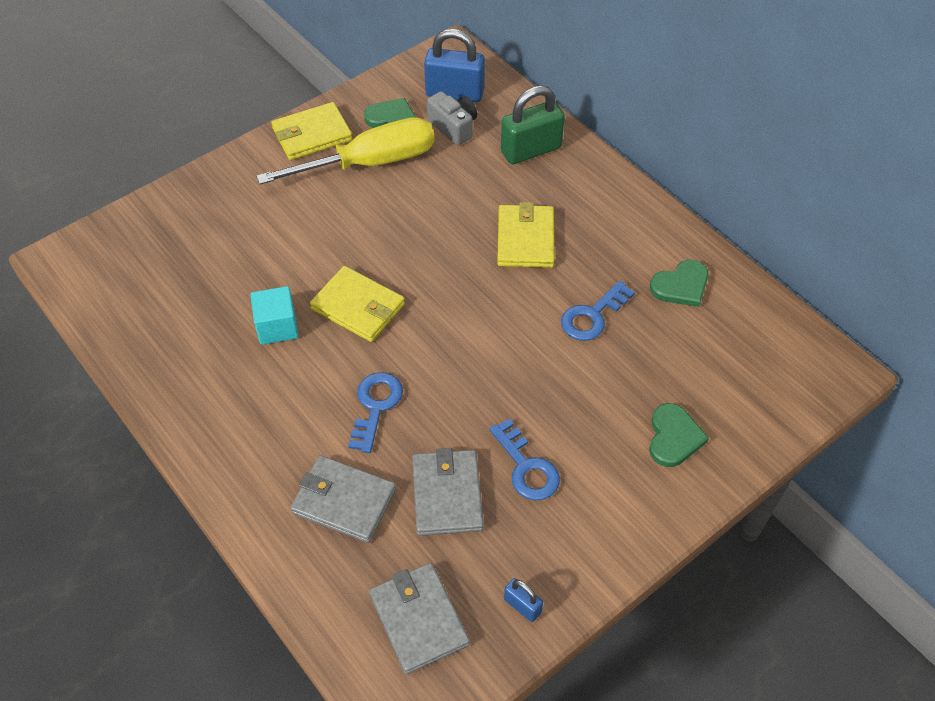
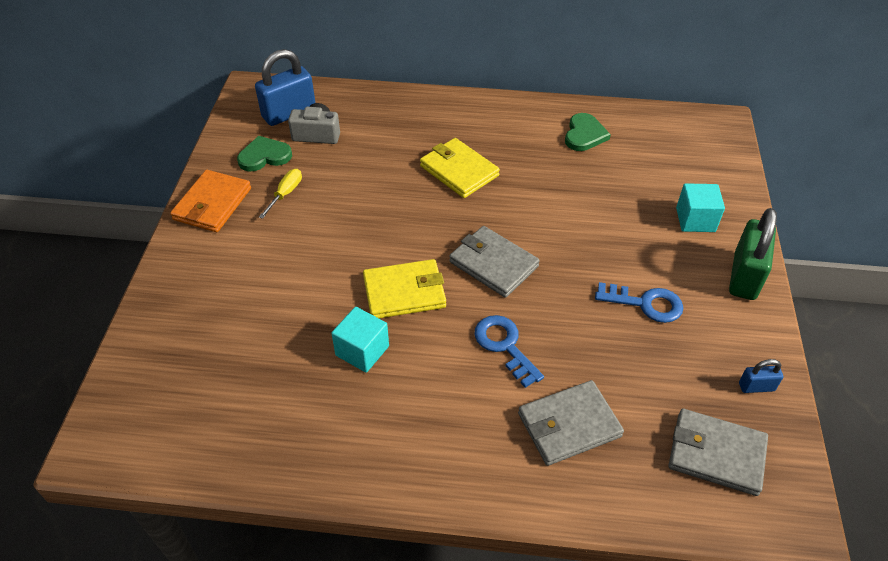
camera: 45 degrees left, 5 degrees down
(312, 135) = (212, 204): yellow wallet -> orange wallet
(371, 162) = (286, 193): yellow screwdriver -> yellow screwdriver, size x0.41
(447, 494) = (624, 361): grey wallet -> grey wallet (493, 264)
(531, 150) = (390, 116): green padlock -> green padlock (744, 276)
(592, 316) = (560, 187): blue key -> none
(673, 437) = (695, 220): green heart -> turquoise cube

